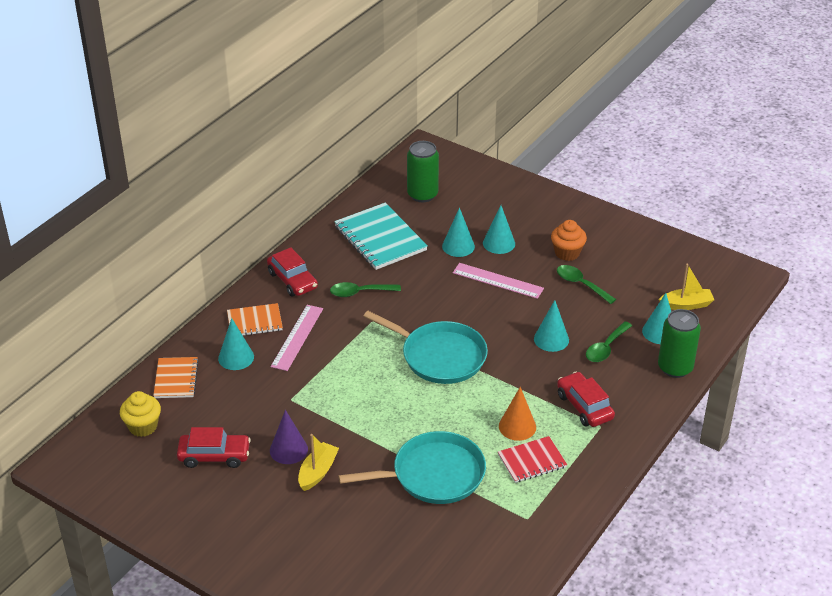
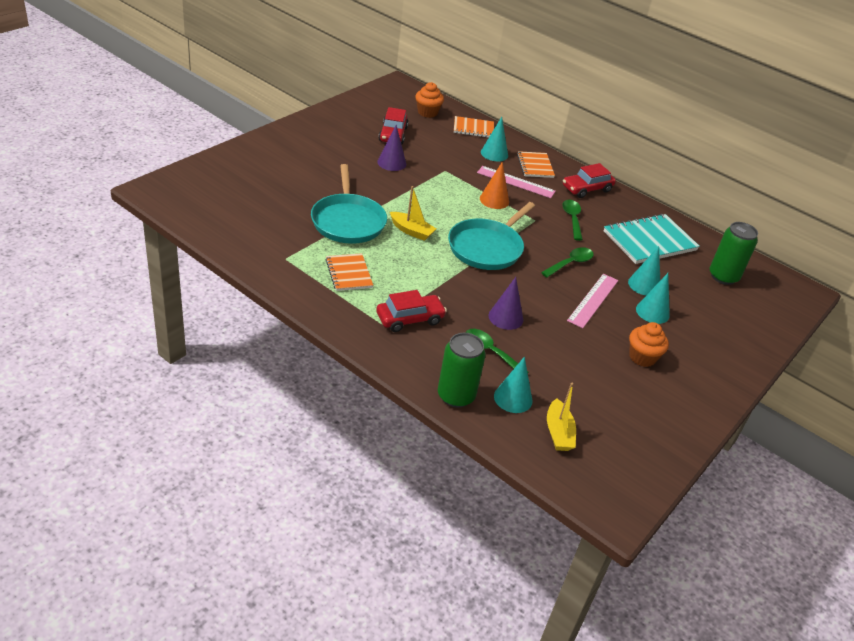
camera: 90 degrees right, 0 degrees up
(143, 426) = (427, 112): yellow cupcake -> orange cupcake
(318, 472) = (366, 171): yellow boat -> yellow boat (411, 231)
(517, 426) = (392, 273): orange cone -> orange cone (494, 200)
(532, 461) = (349, 273): red notebook -> orange notebook
(551, 339) = (505, 317): turquoise cone -> purple cone
(581, 284) = (590, 356): green spoon -> green spoon (570, 263)

